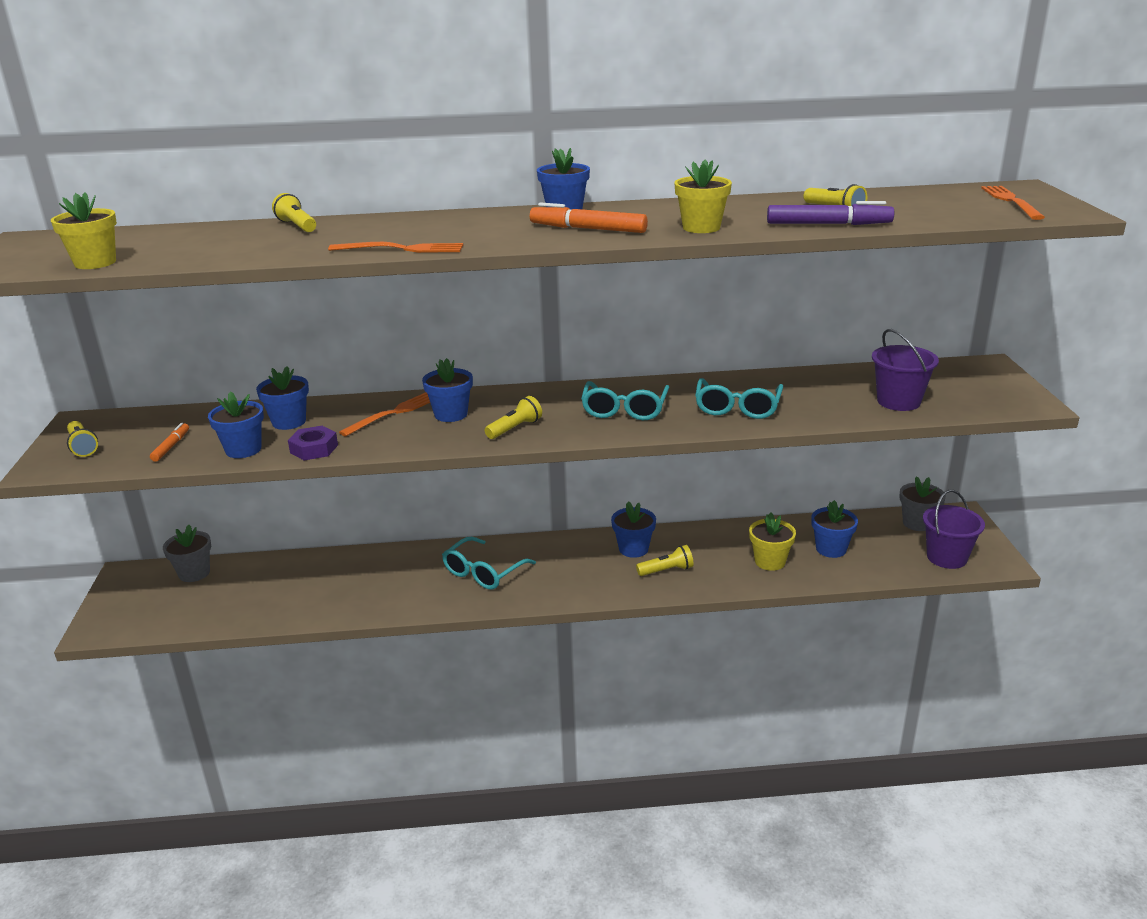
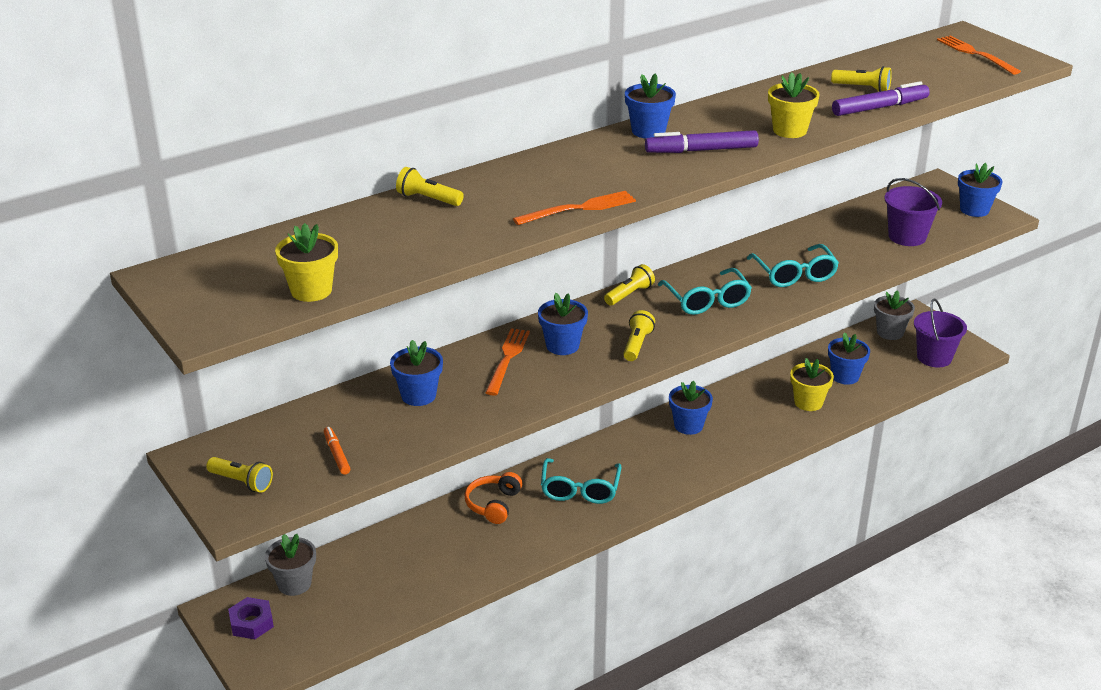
camera: 30 degrees left, 5 degrees up
(243, 450) = (415, 436): blue flower pot -> blue flower pot (974, 210)
(314, 449) = (482, 416): purple nut -> purple nut (251, 623)
(401, 562) = (493, 504): none -> orange headphones
(588, 229) = (701, 150): orange marker -> purple marker
(666, 570) = (734, 437): yellow flashlight -> yellow flashlight (629, 294)

